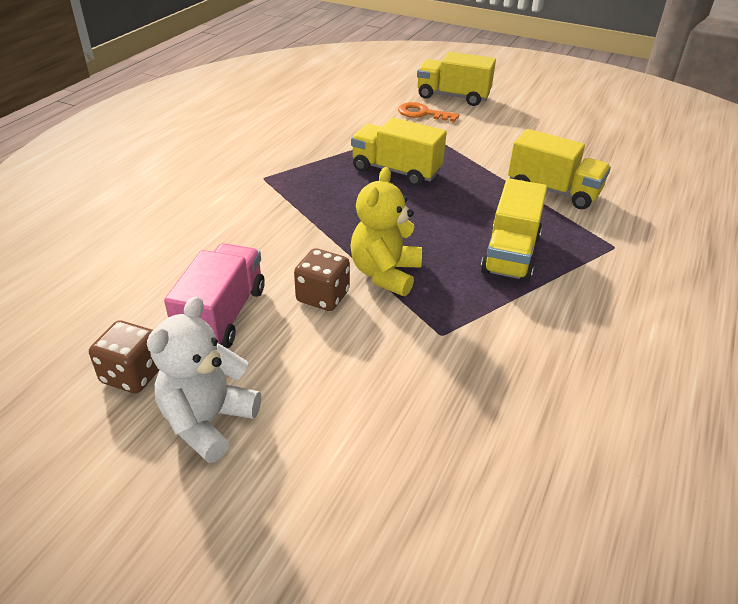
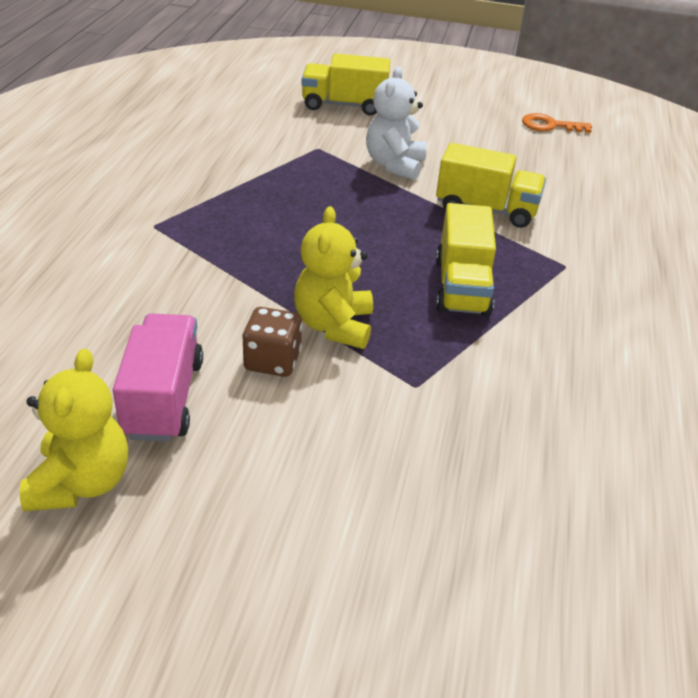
camera: 15 degrees left, 0 degrees up
(133, 374) = (81, 483): brown dice -> yellow teddy bear
(208, 421) = (190, 522): white teddy bear -> white teddy bear (394, 165)
(396, 171) = (307, 202): yellow truck -> none
(422, 113) = (316, 129): orange key -> orange key (550, 126)

